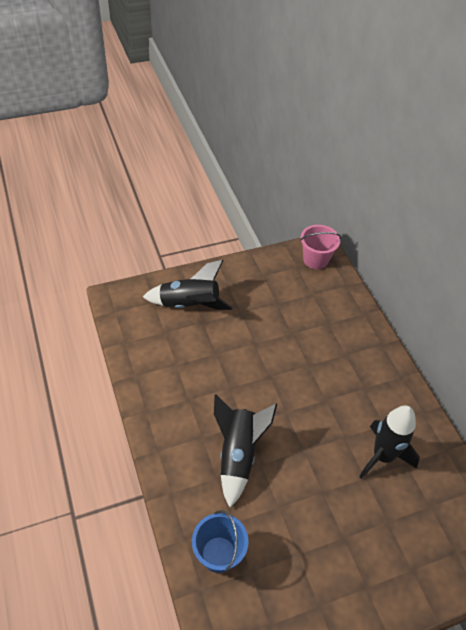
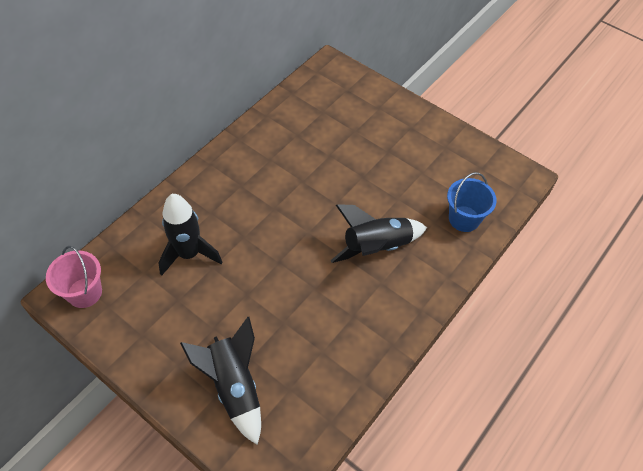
camera: 120 degrees left, 5 degrees up
(382, 456) = (302, 151): black rocket -> black rocket (189, 254)

